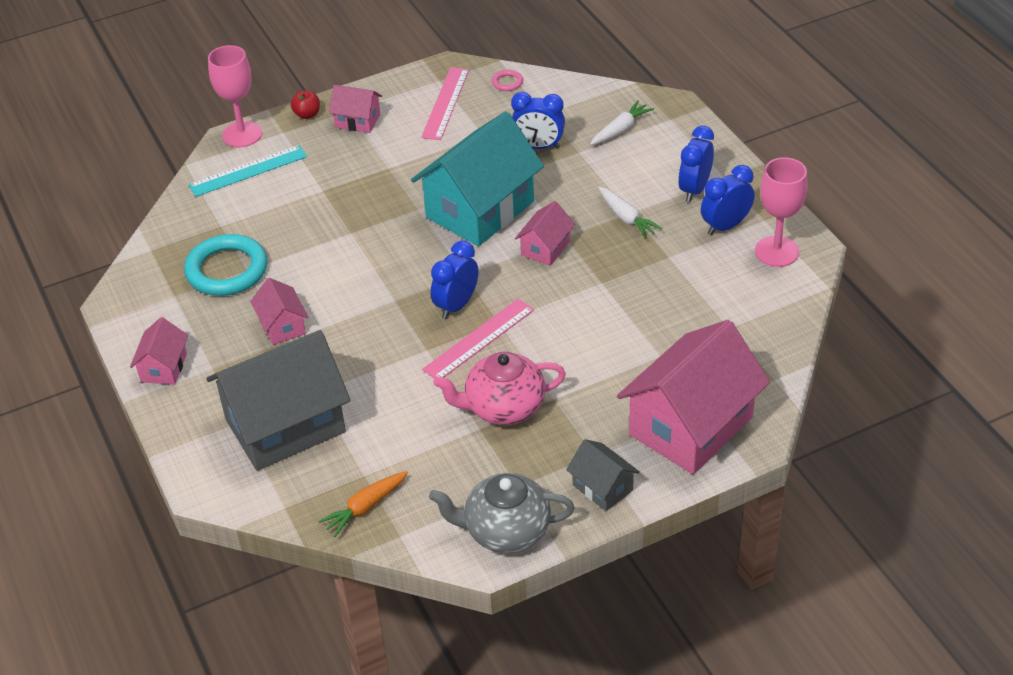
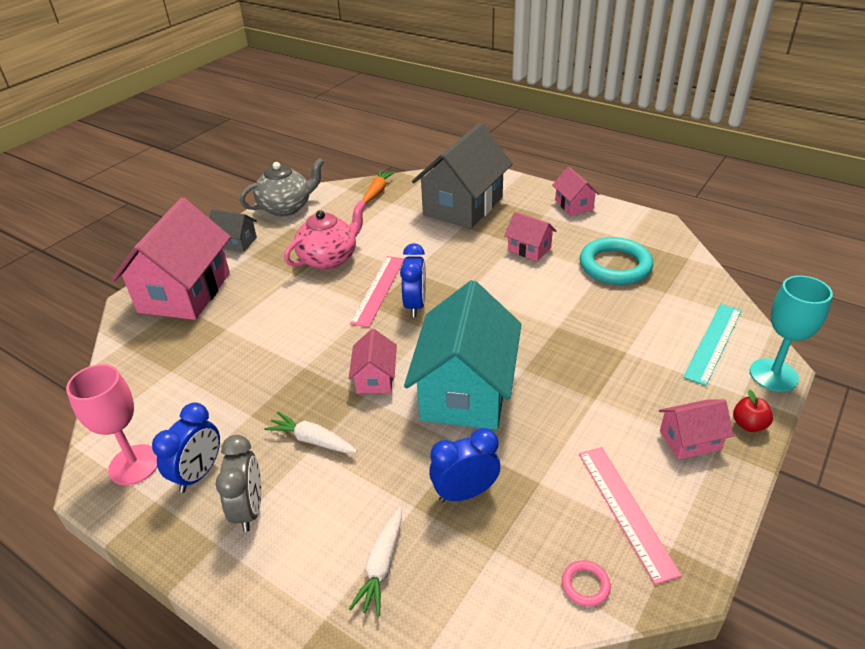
camera: 150 degrees right, 5 degrees down
(242, 134) = (773, 375): pink goblet -> turquoise goblet
(694, 189) = (249, 509): blue clock -> grey clock

